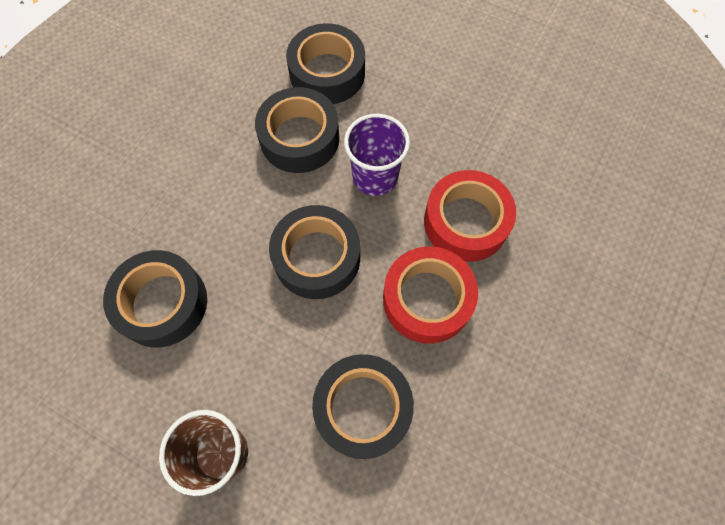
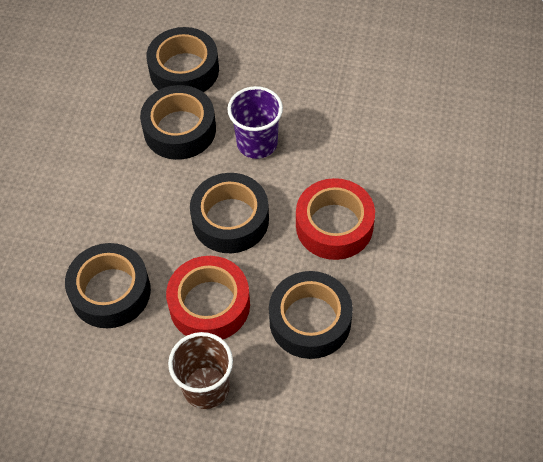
camera: 15 degrees left, 10 degrees down
(466, 222) = (346, 158): red tape -> red tape (209, 304)

